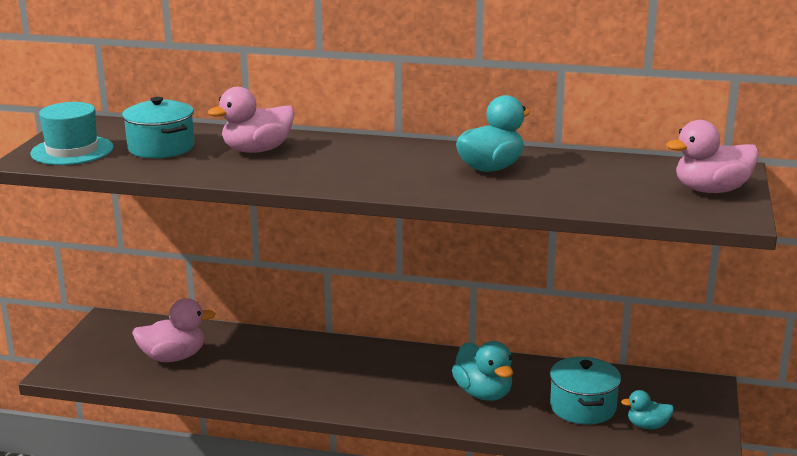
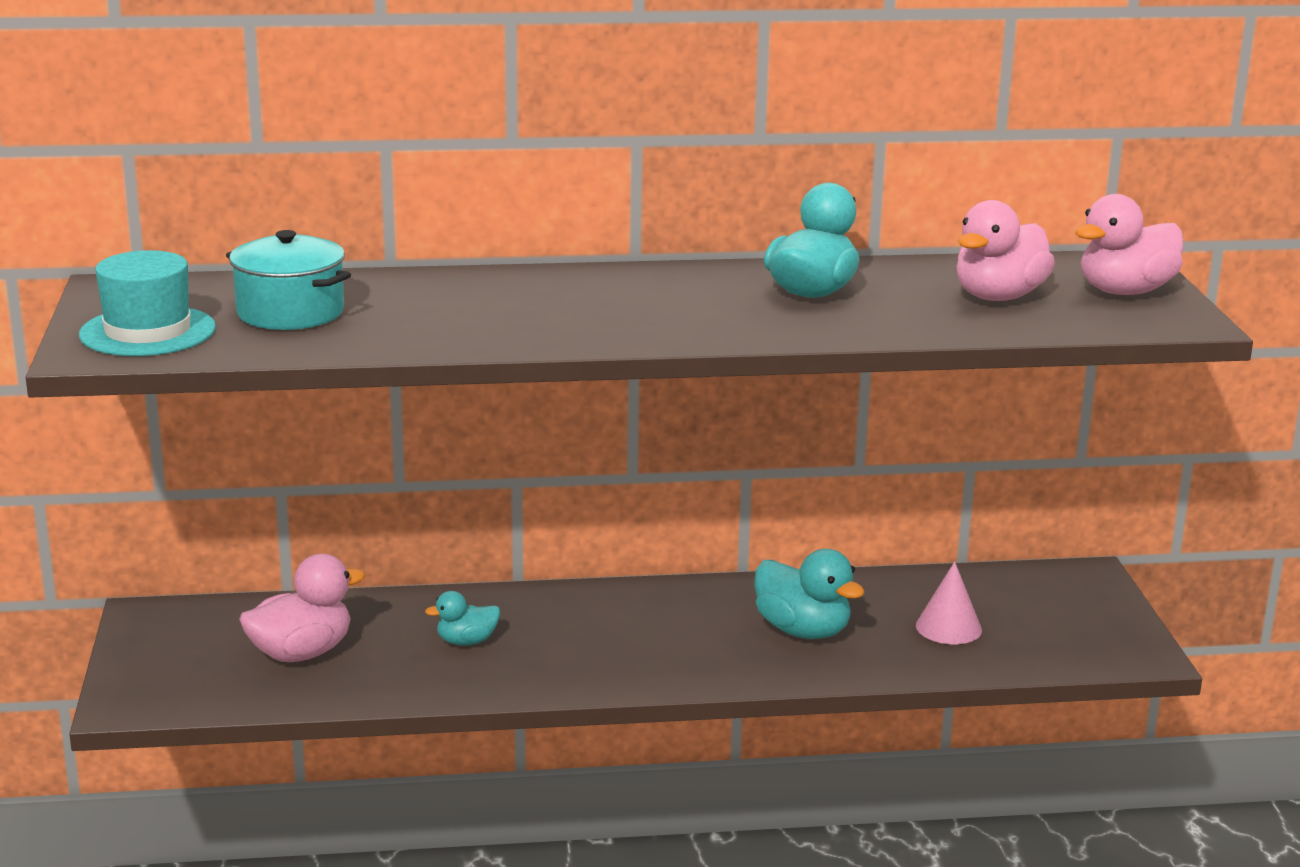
camera: 20 degrees left, 0 degrees up
(257, 150) = (447, 301): pink duck -> pink duck (998, 297)
(583, 407) = (948, 627): turquoise pot -> pink cone
(647, 426) = (1047, 637): turquoise duck -> turquoise duck (466, 641)

